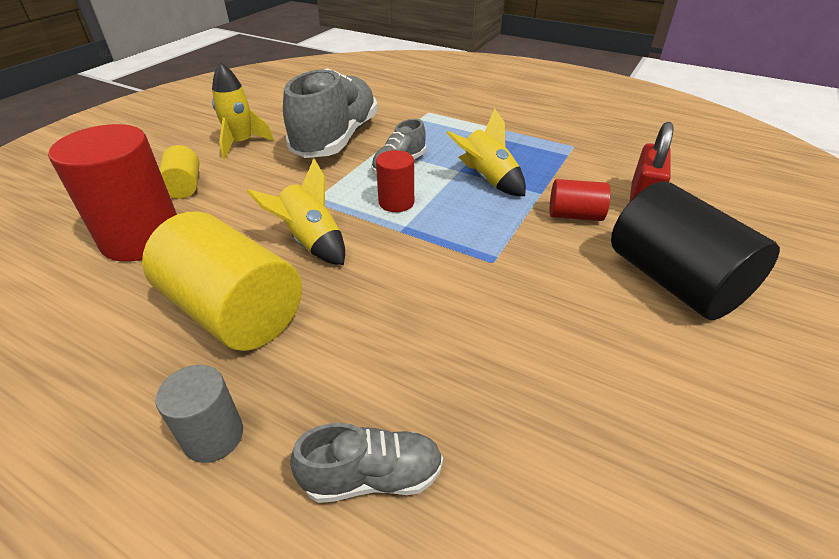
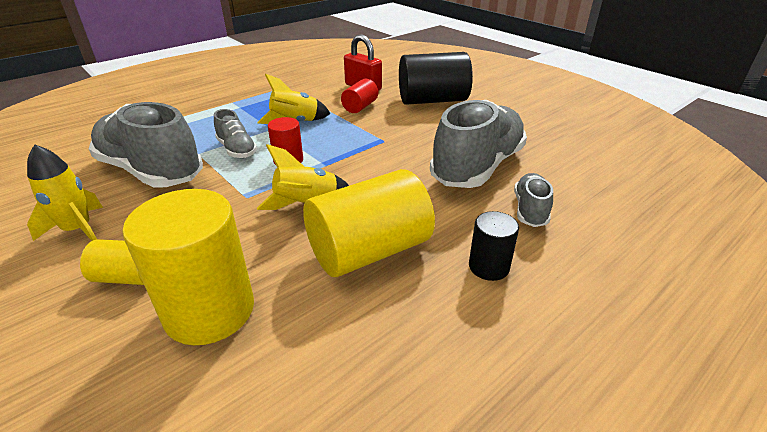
camera: 70 degrees left, 5 degrees down
(142, 238) = (209, 310): red cylinder -> yellow cylinder
(213, 436) = (489, 266): grey cylinder -> black cylinder
(477, 381) = (477, 167): none -> grey shoe

